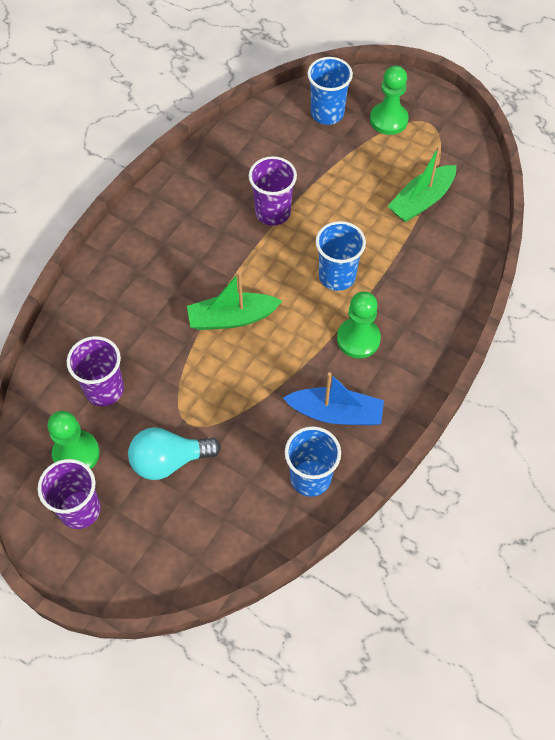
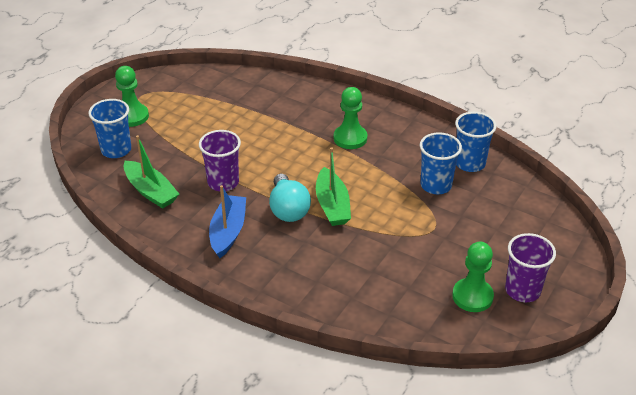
camera: 90 degrees left, 20 degrees down
(104, 389) = (408, 282): purple cup -> none
(169, 460) = (469, 238): turquoise light bulb -> turquoise light bulb (288, 209)
(336, 413) = (415, 150): blue boat -> blue boat (228, 232)
(337, 276) = (292, 147): blue cup -> blue cup (436, 185)
(421, 201) = (221, 103): green boat -> green boat (151, 191)

